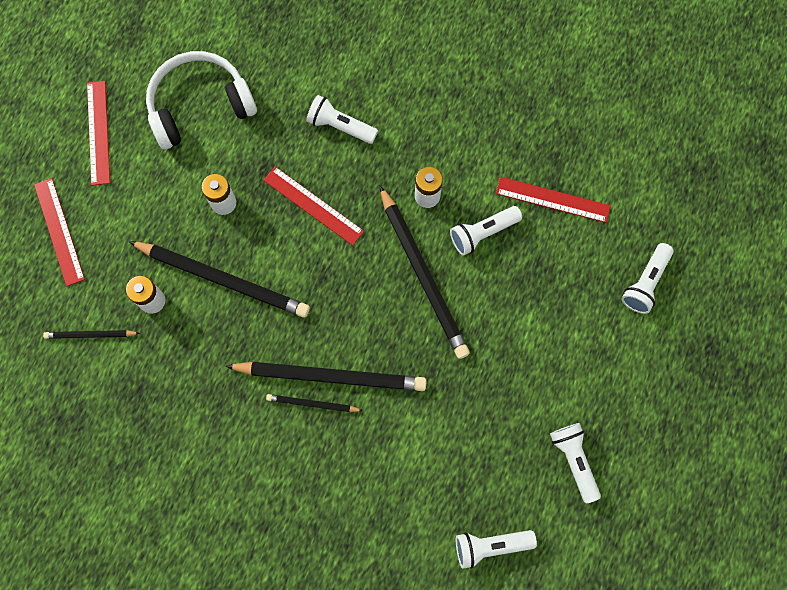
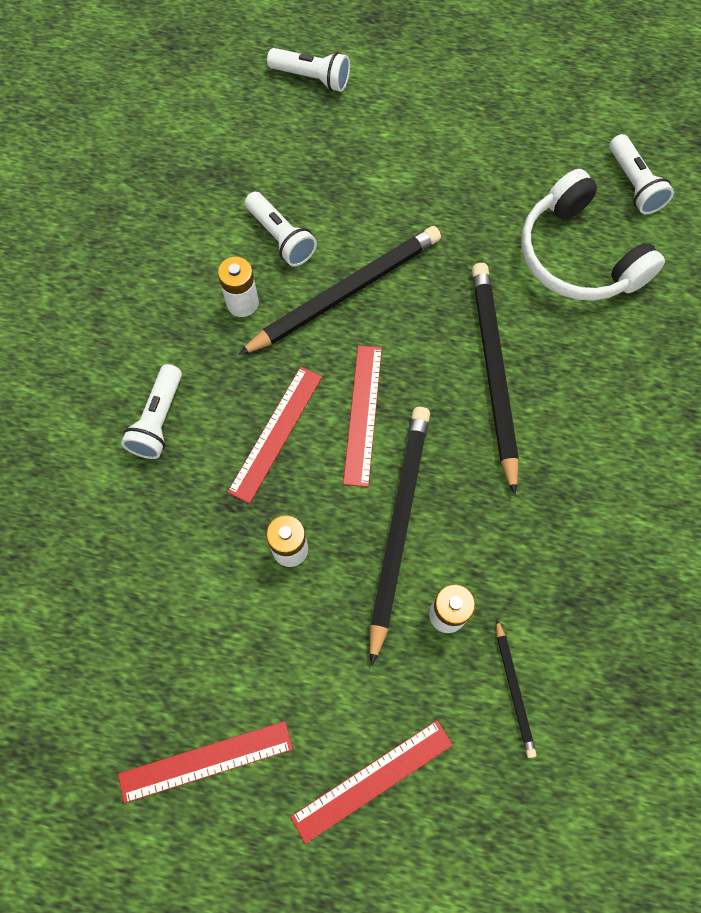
camera: 100 degrees left, 5 degrees down
(199, 105) = (146, 616): white headphones -> white headphones (578, 256)
(312, 404) = (532, 386): black pencil -> none
(552, 199) = (227, 173): red ruler -> red ruler (363, 414)
(574, 460) = (522, 121): white flashlight -> none

